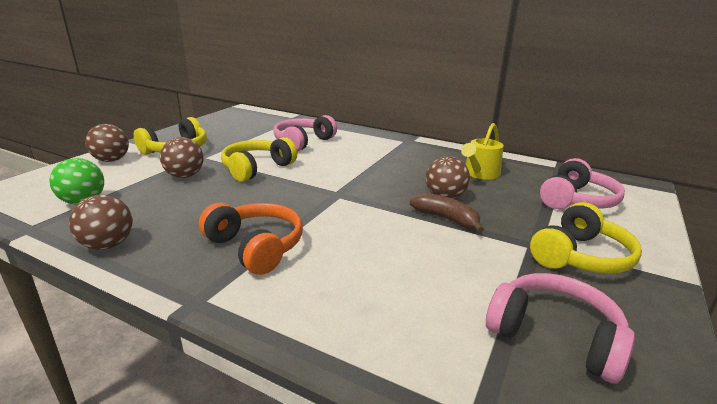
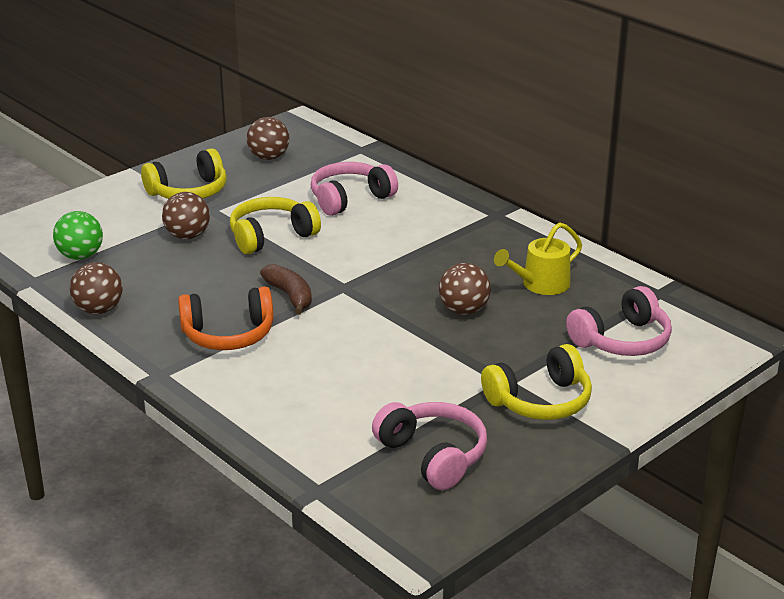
camera: 20 degrees right, 5 degrees up
(111, 160) = (113, 200): brown ball -> brown ball (269, 157)
(256, 247) = (228, 335): orange headphones -> orange headphones turned 105 degrees clockwise
(446, 219) = (440, 337): brown banana -> brown banana (290, 296)

